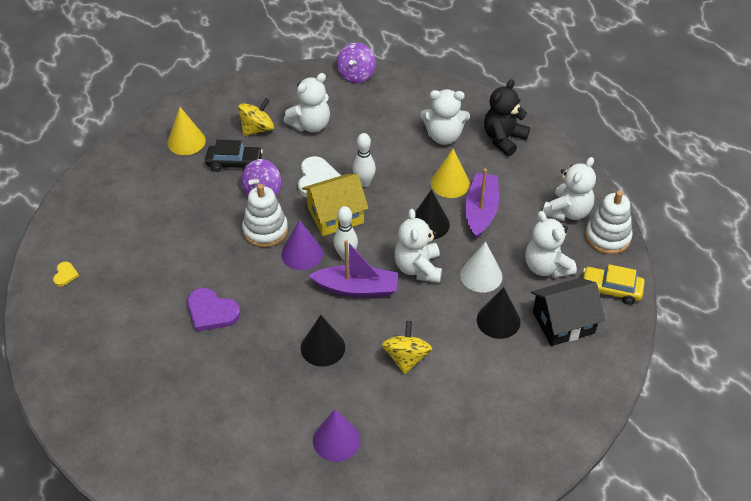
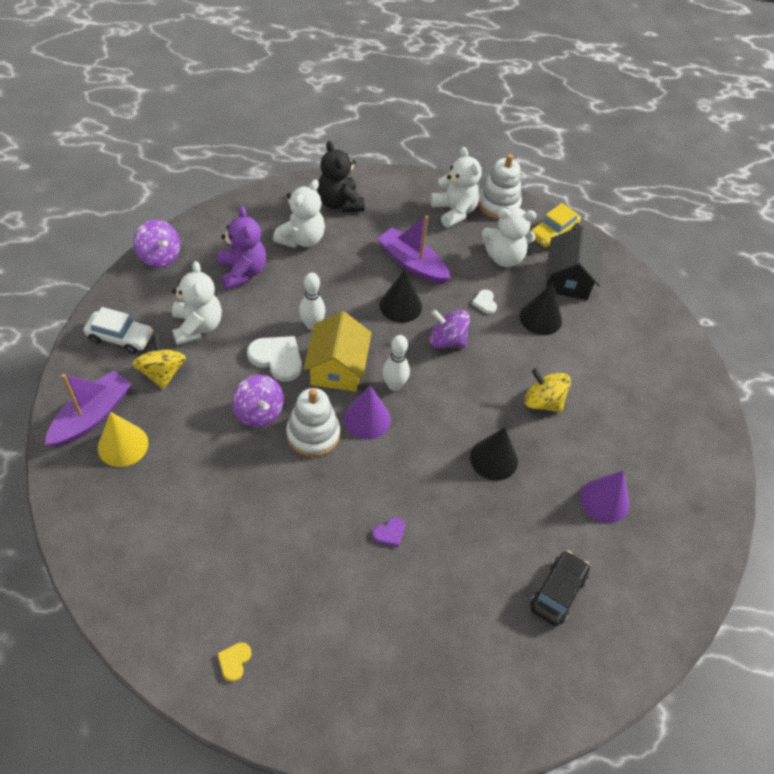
camera: 65 degrees left, 5 degrees up
(65, 275) = (234, 661): yellow heart -> yellow heart turned 105 degrees counterclockwise
(211, 312) = (389, 533): purple heart -> purple heart, size x0.52
(234, 163) = (196, 416): black car -> black car (557, 592)
(270, 94) = (120, 337): none -> white car
(357, 288) = (440, 397): purple boat -> purple boat (92, 416)
(380, 122) = (242, 272): none -> purple teddy bear
(418, 268) = (447, 340): white teddy bear -> purple spinning top
(450, 183) = (363, 266): yellow cone -> none
(481, 275) = (485, 302): white cone -> white heart

